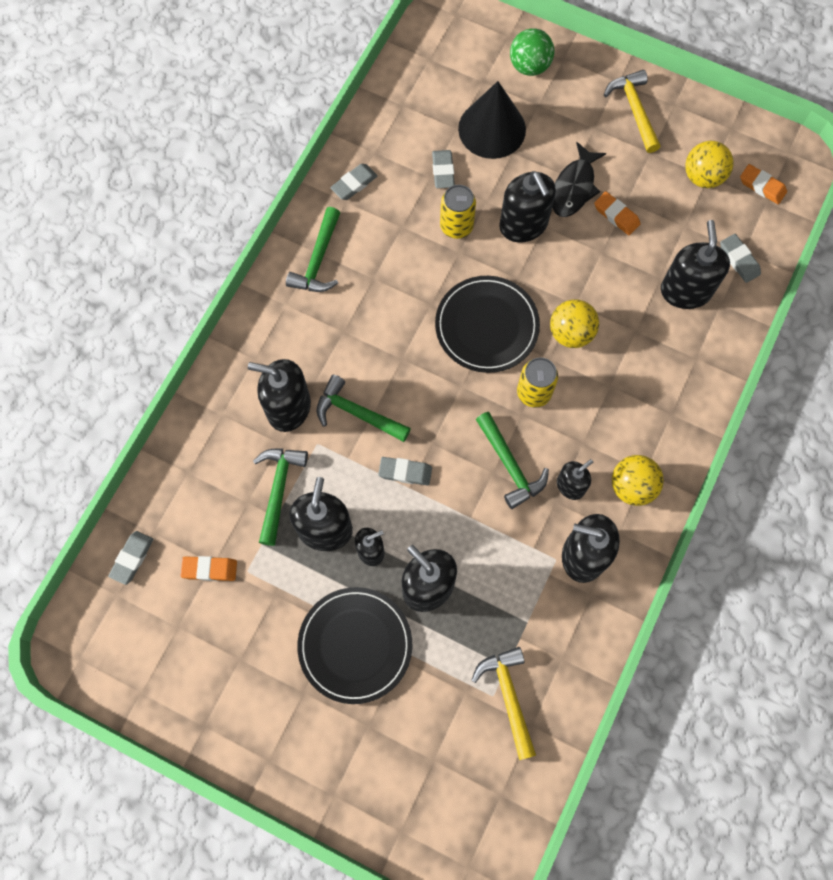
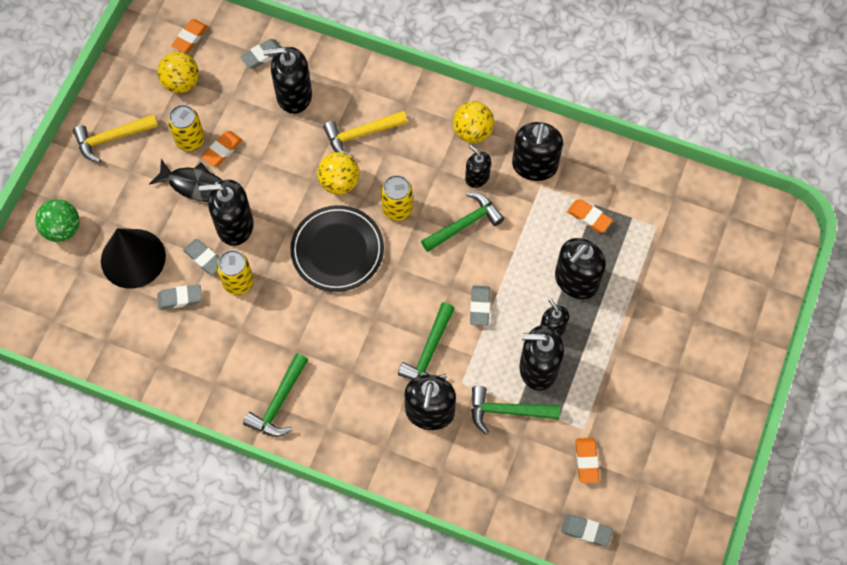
camera: 95 degrees left, 5 degrees down
(318, 260) = (279, 402): green hammer -> green hammer turned 105 degrees clockwise
(354, 184) = (195, 378): grey eraser -> grey eraser (204, 258)
(355, 645) = (633, 333): black plate -> none
(508, 696) = (655, 214): yellow hammer -> yellow hammer (361, 134)
(510, 613) = (589, 217): none -> orange eraser
(523, 225) = (234, 225): black soap dispenser -> black soap dispenser turned 150 degrees counterclockwise
(630, 184) = (190, 140): none -> yellow can

